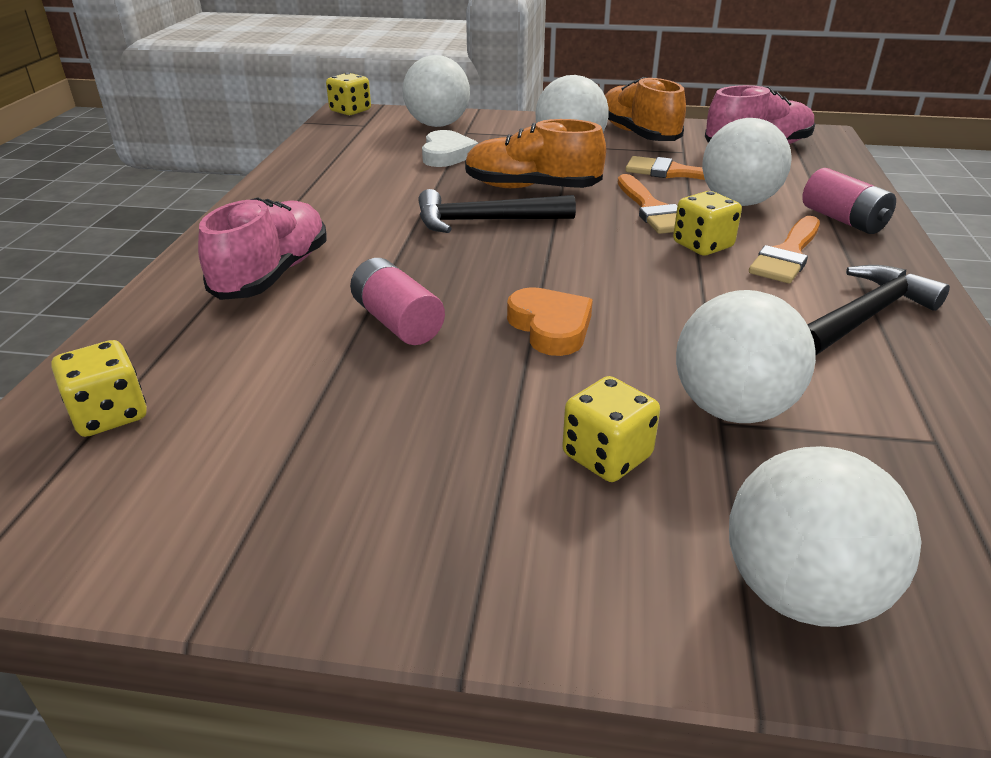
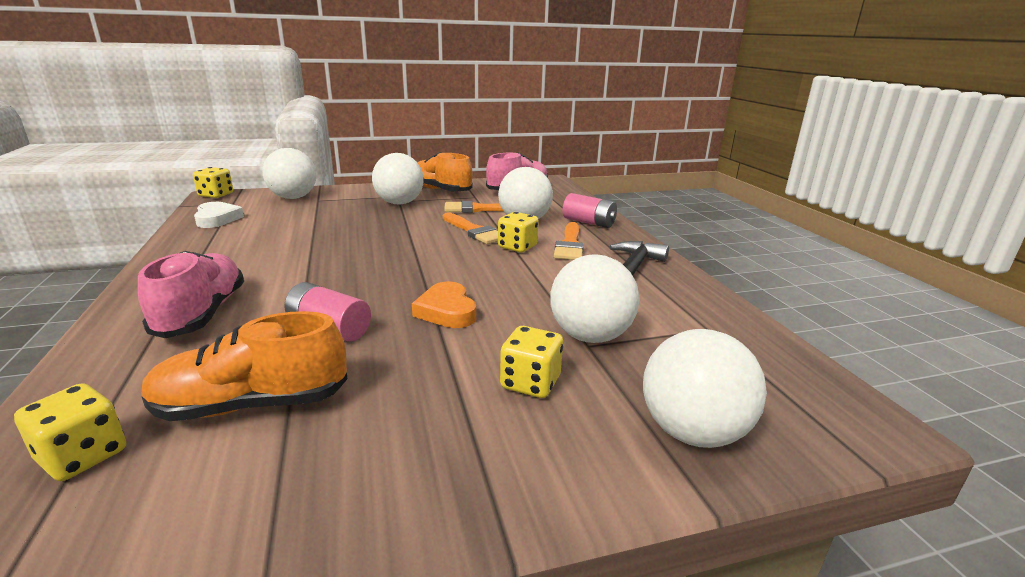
camera: 25 degrees left, 10 degrees down
(446, 155) = (310, 215): white heart -> white heart (217, 219)
(485, 221) = (362, 253): black hammer -> none
(531, 188) = (385, 228): orange shoe -> orange shoe (252, 405)
(550, 327) = (446, 311): orange heart -> orange heart turned 150 degrees counterclockwise

